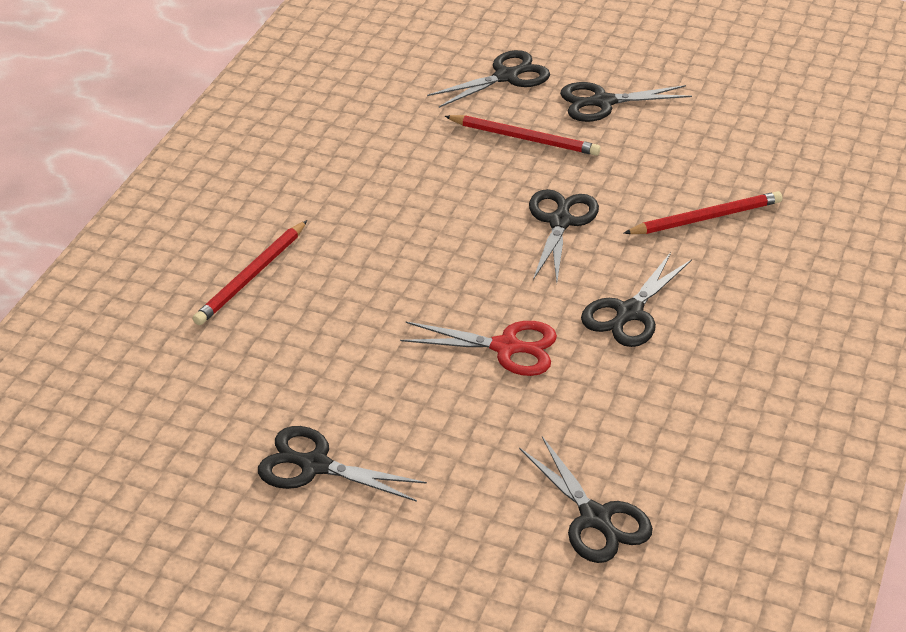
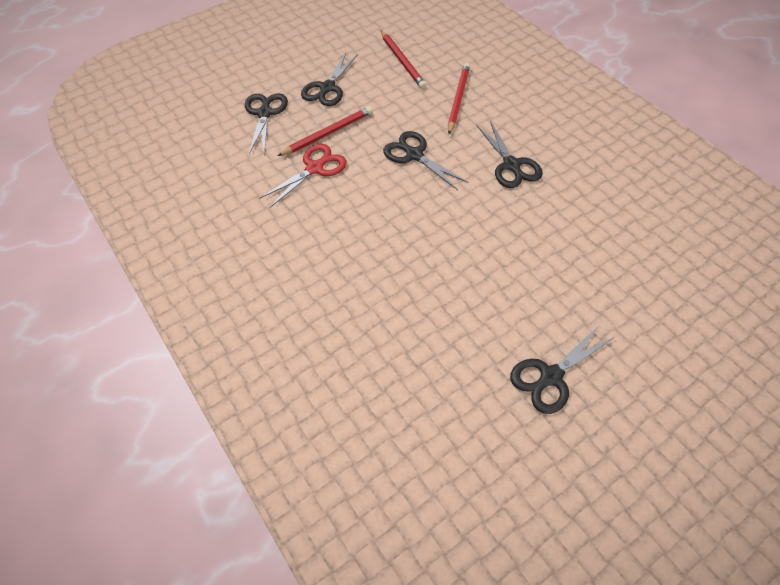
camera: 55 degrees left, 15 degrees up
(251, 276) = (343, 327): red pencil -> red pencil (402, 61)
(506, 347) = (504, 230): red scissors -> red scissors (315, 168)
(595, 518) = (666, 260): black scissors -> none

